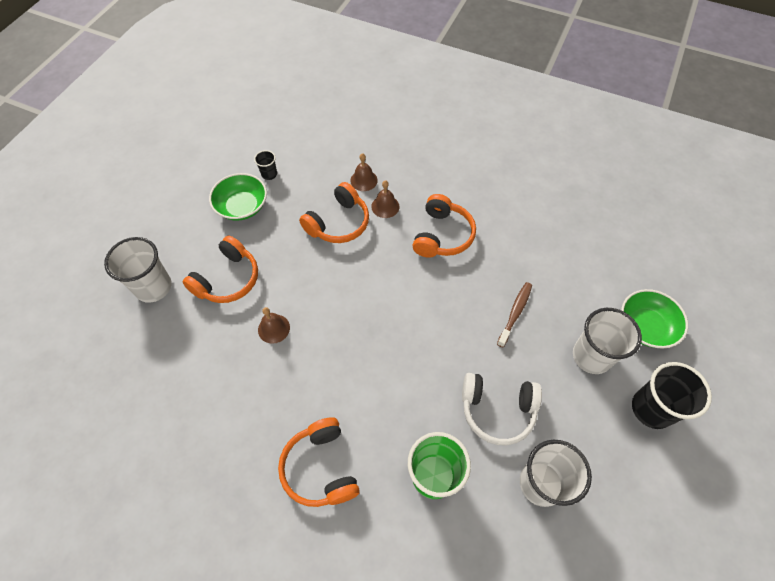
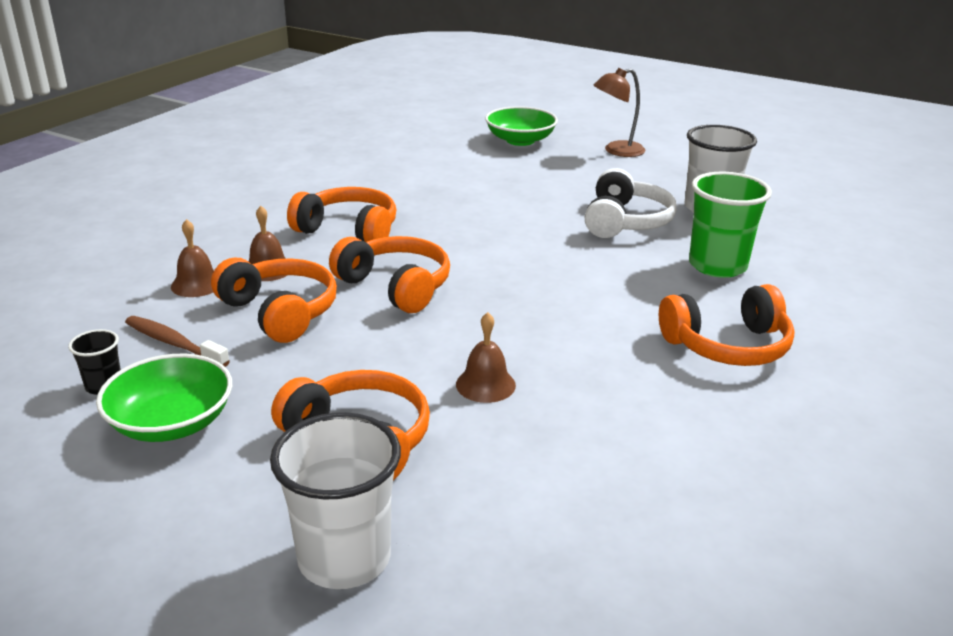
camera: 85 degrees left, 30 degrees down
(373, 272) = (396, 286): none -> orange headphones
(515, 313) = (491, 198): brown toothbrush -> brown toothbrush (173, 343)
(591, 356) = (555, 168): white cup -> none
(651, 409) = (616, 151): black cup -> brown lamp

